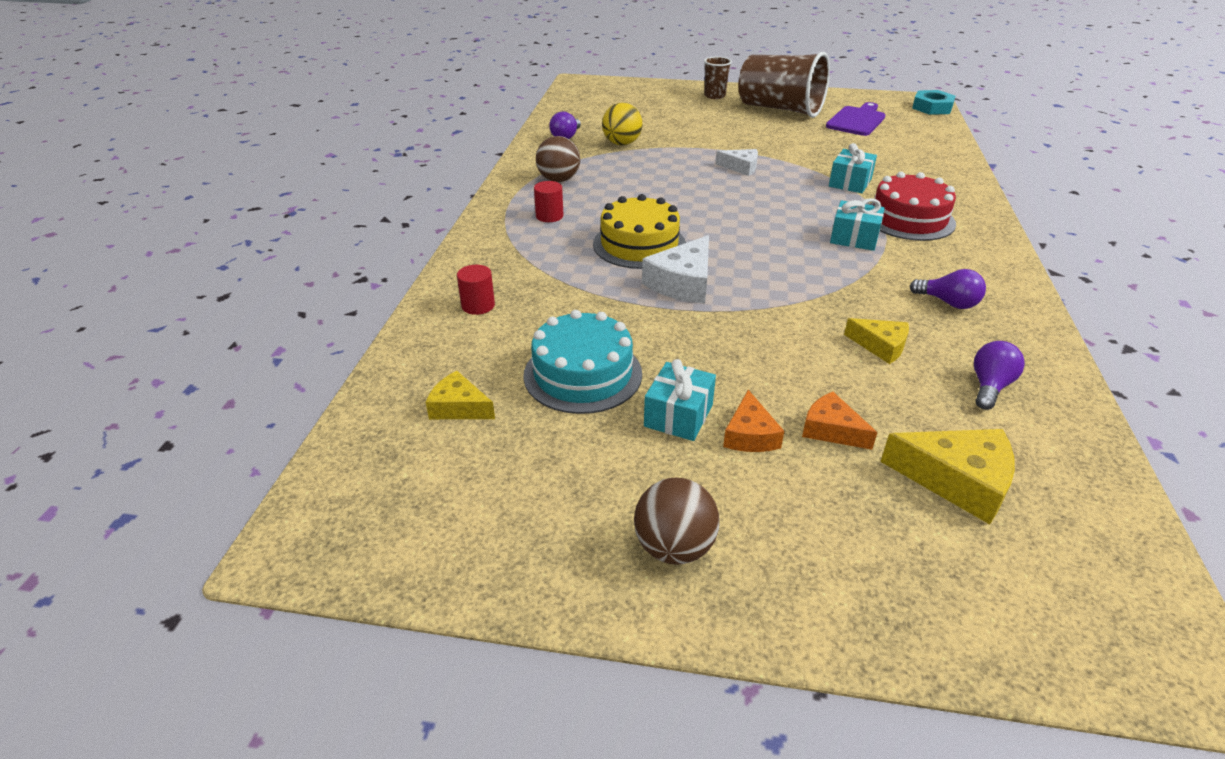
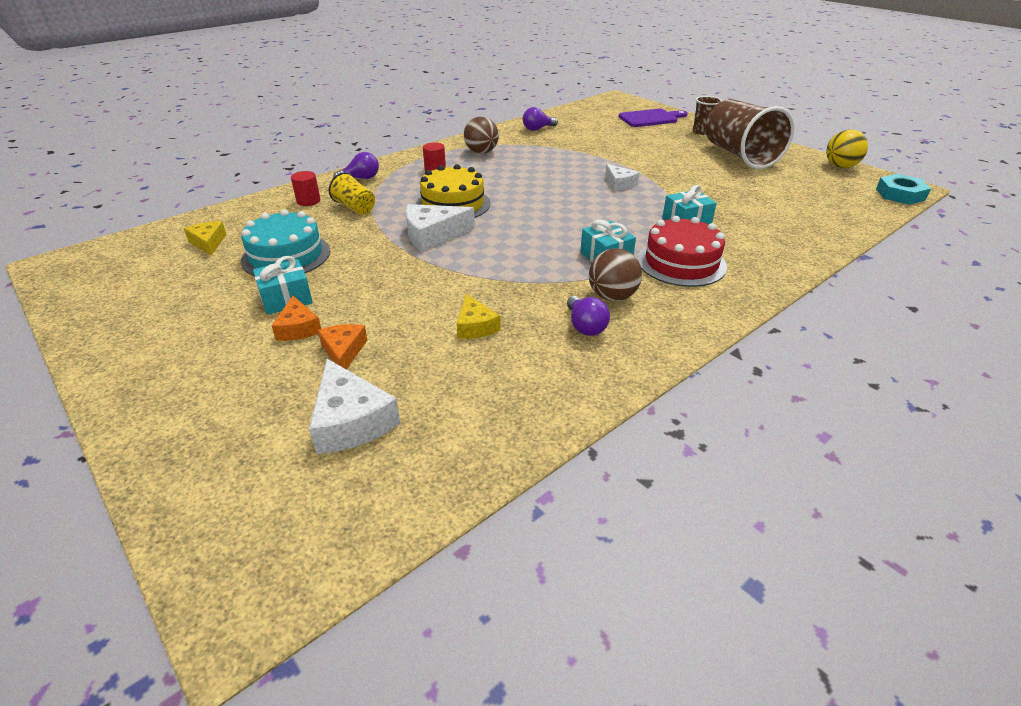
camera: 40 degrees right, 0 degrees up
(548, 290) = (355, 208): none -> yellow cup
(622, 144) = (565, 143): yellow ball -> yellow ball (840, 166)
(674, 547) = (159, 354): brown ball -> brown ball (612, 296)
(750, 435) = (298, 328): orange cheese -> orange cheese turned 60 degrees counterclockwise
(857, 120) = (794, 182): purple cutting board -> purple cutting board (650, 118)
(957, 480) = (351, 421): yellow cheese -> white cheese
(989, 386) = (494, 388): purple light bulb -> purple light bulb (361, 178)

